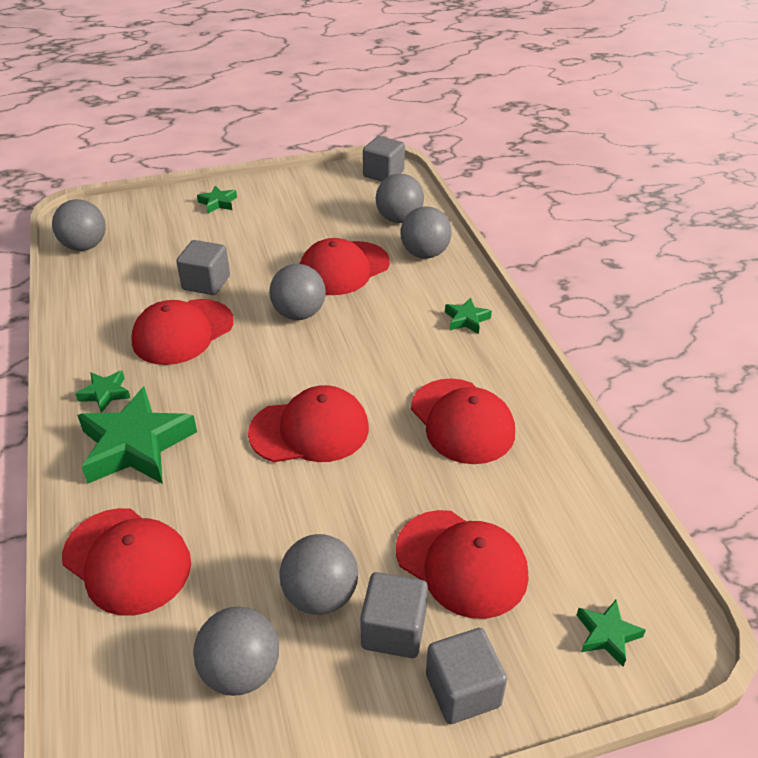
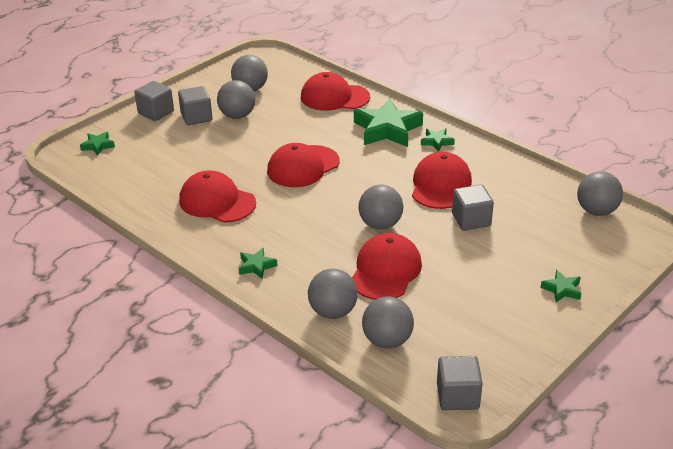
camera: 150 degrees right, 5 degrees down
(461, 563) = (179, 145): red cap -> none

